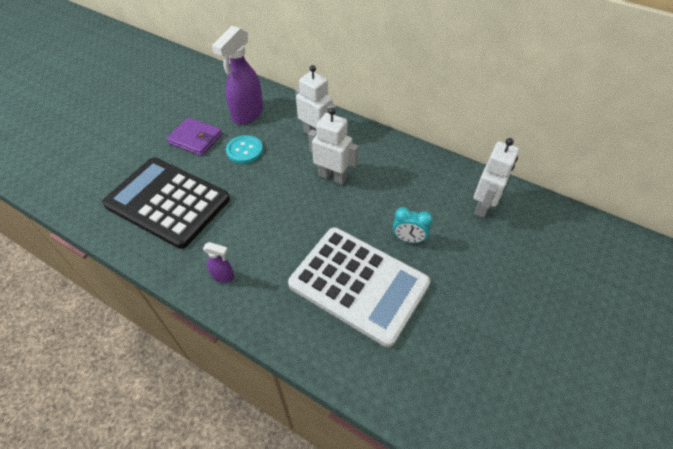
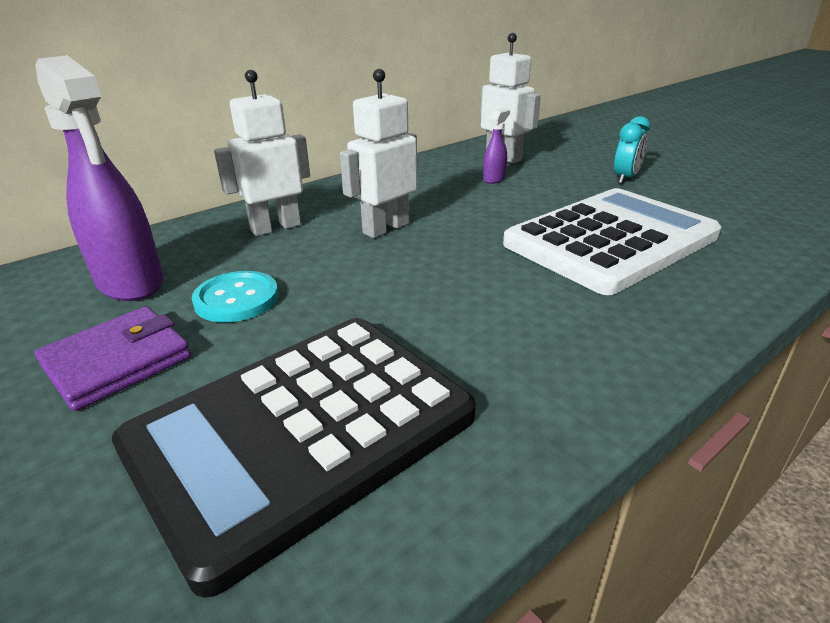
camera: 70 degrees left, 20 degrees down
(223, 276) = (572, 363): purple spray bottle -> purple spray bottle (494, 179)
(408, 239) = (538, 200): turquoise clock -> turquoise clock (625, 178)

